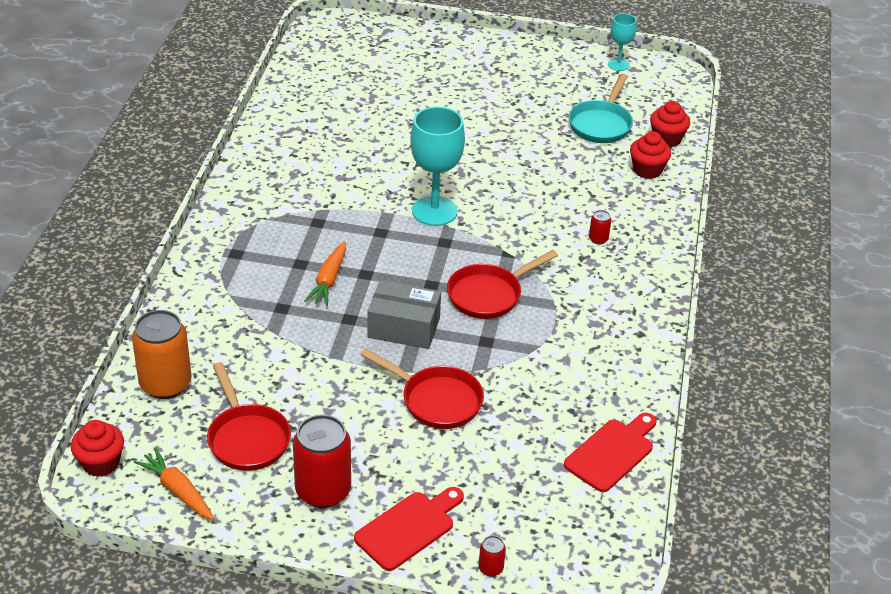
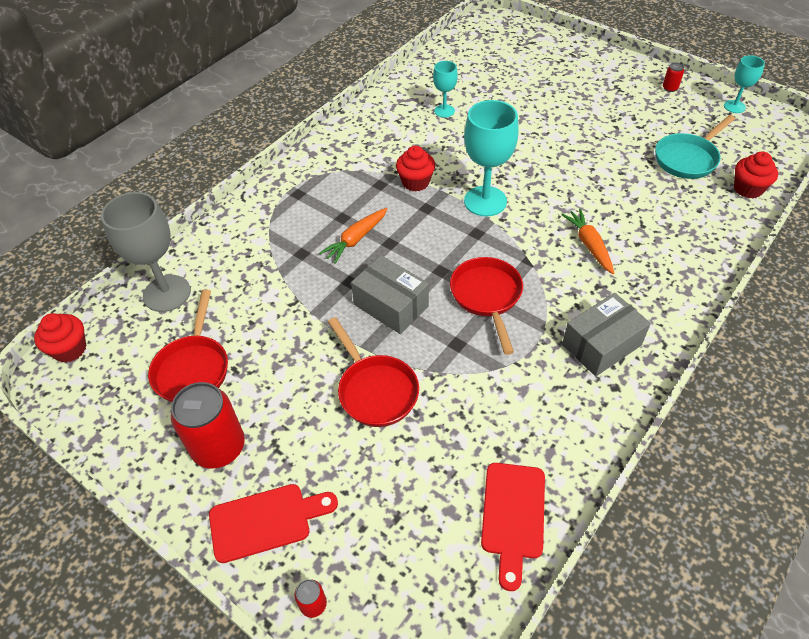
camera: 30 degrees right, 10 degrees up
(165, 384) = (167, 293): orange can -> grey goblet
(178, 491) = (106, 399): orange carrot -> orange carrot (589, 245)
(336, 133) = (444, 111): none -> turquoise goblet
(489, 295) = (487, 297): red pan -> red pan turned 90 degrees clockwise
(598, 239) = (624, 271): red can -> red can (670, 88)
(611, 304) = (601, 345): none -> grey box
(612, 453) = (513, 516): red cutting board -> red cutting board turned 120 degrees clockwise
(647, 170) = (711, 215): red cupcake -> red cupcake (415, 182)

